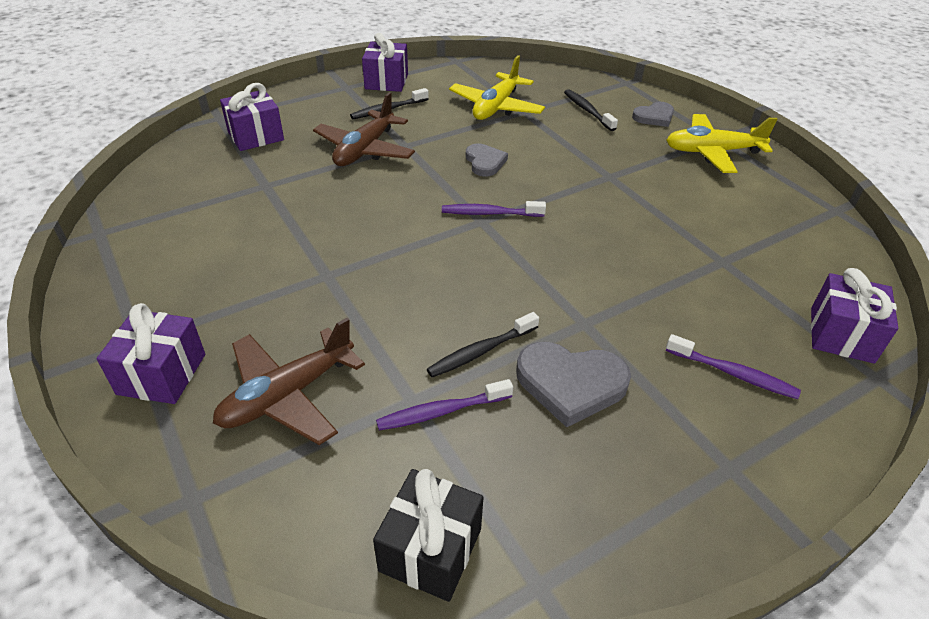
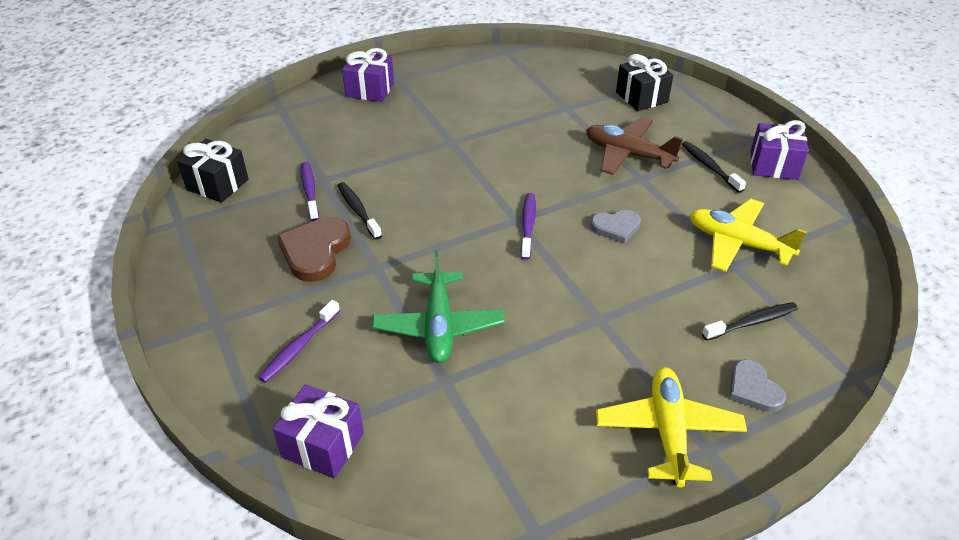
camera: 95 degrees right, 0 degrees up
(256, 136) = (641, 97): purple gift -> black gift
(287, 395) = (341, 133): brown plane -> none
(570, 384) = (315, 251): grey heart -> brown heart
(656, 268) = (439, 326): none -> green plane

